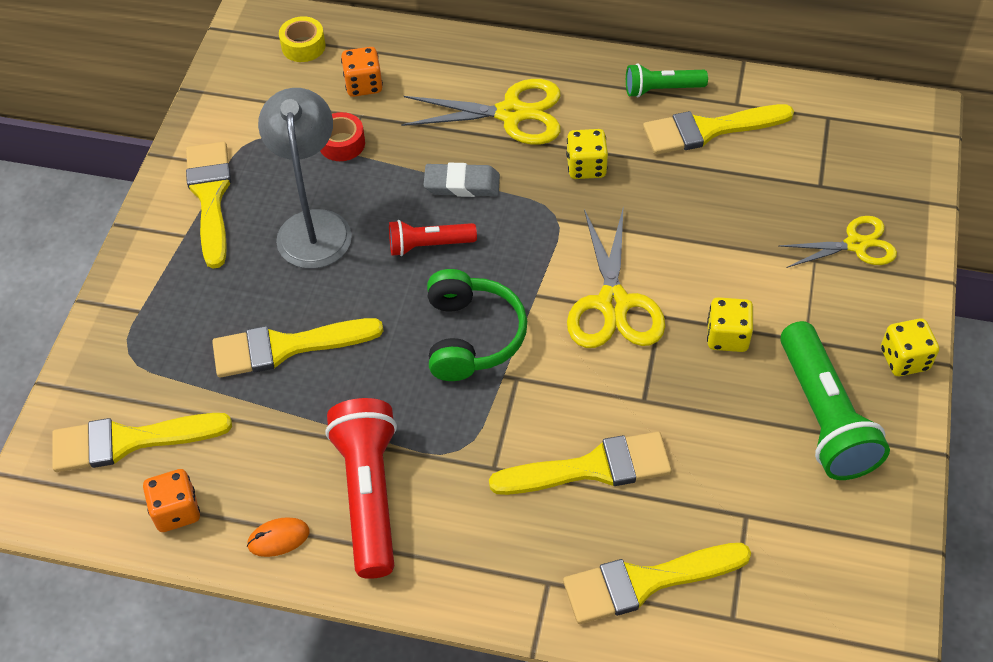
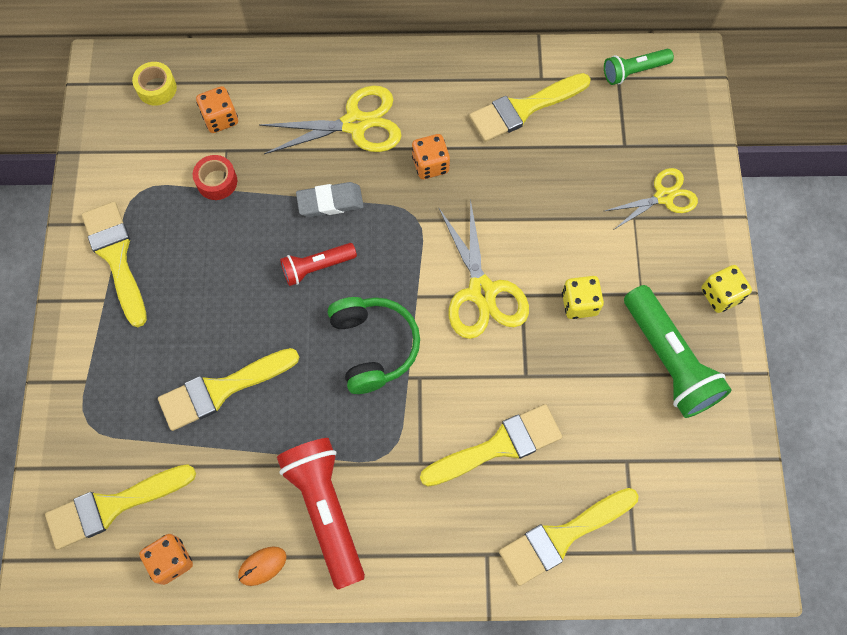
camera: 15 degrees left, 15 degrees up
(313, 226) = (214, 268): grey lamp -> none
(586, 167) = (430, 165): yellow dice -> orange dice
(661, 89) = (476, 76): green flashlight -> green flashlight (634, 71)

